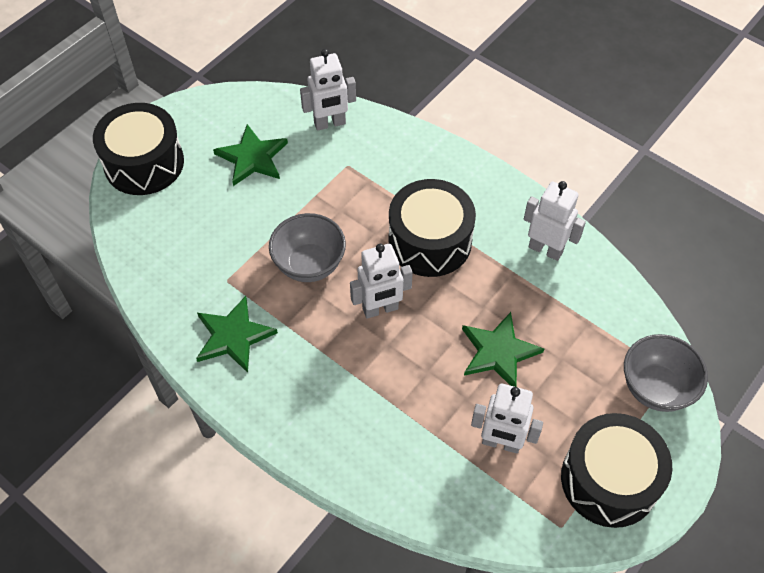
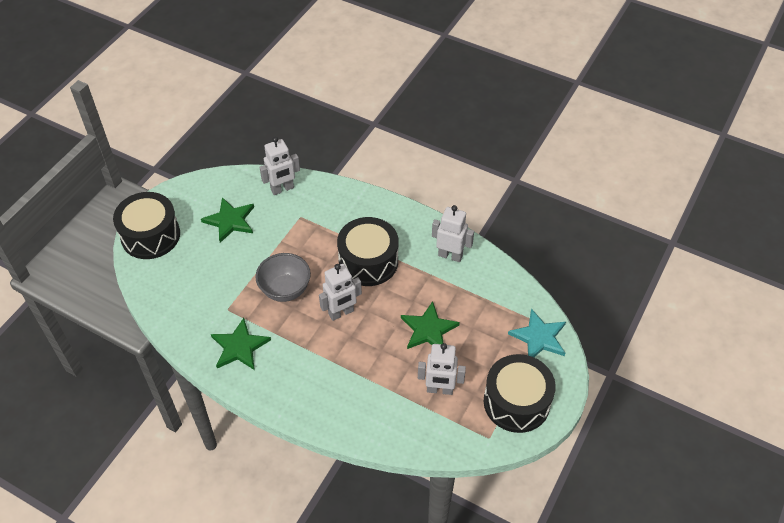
camera: 10 degrees left, 5 degrees down
(655, 388) = (539, 337): grey bowl -> turquoise star

